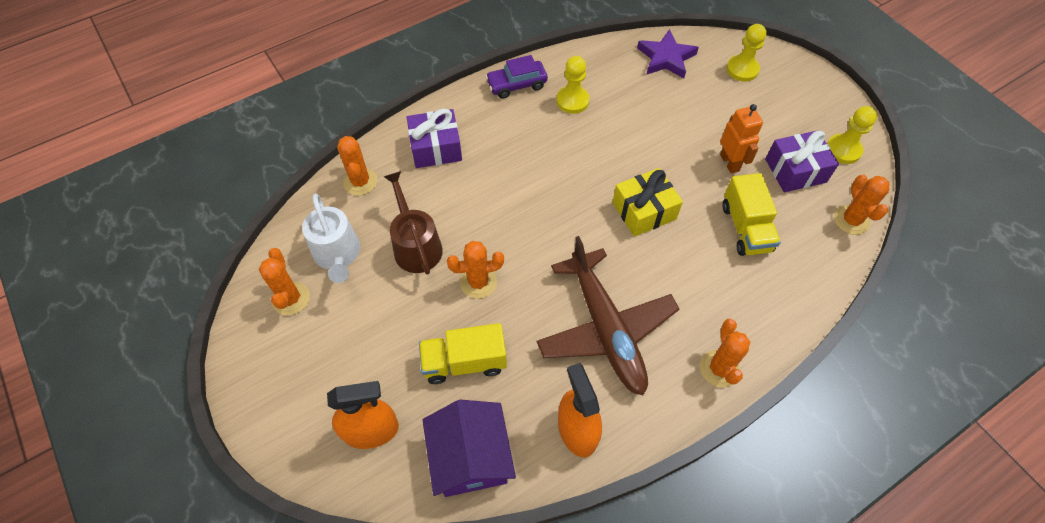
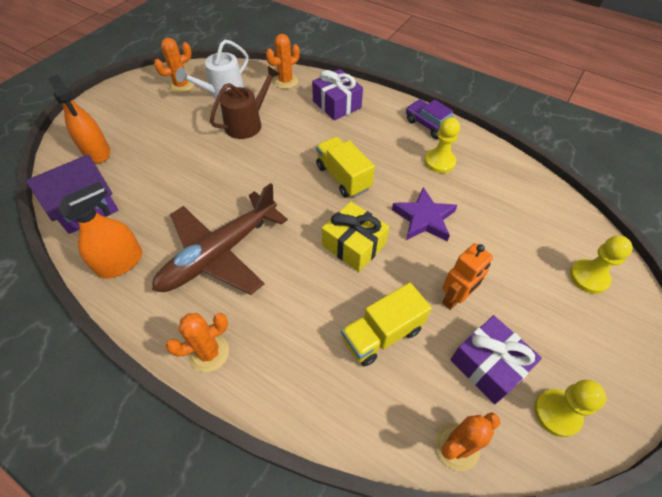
camera: 65 degrees right, 5 degrees down
(464, 362) = (161, 179): yellow truck -> yellow truck (343, 177)
(478, 282) = (231, 164): orange cactus -> none
(666, 58) = (545, 210): purple star -> purple star (424, 218)

